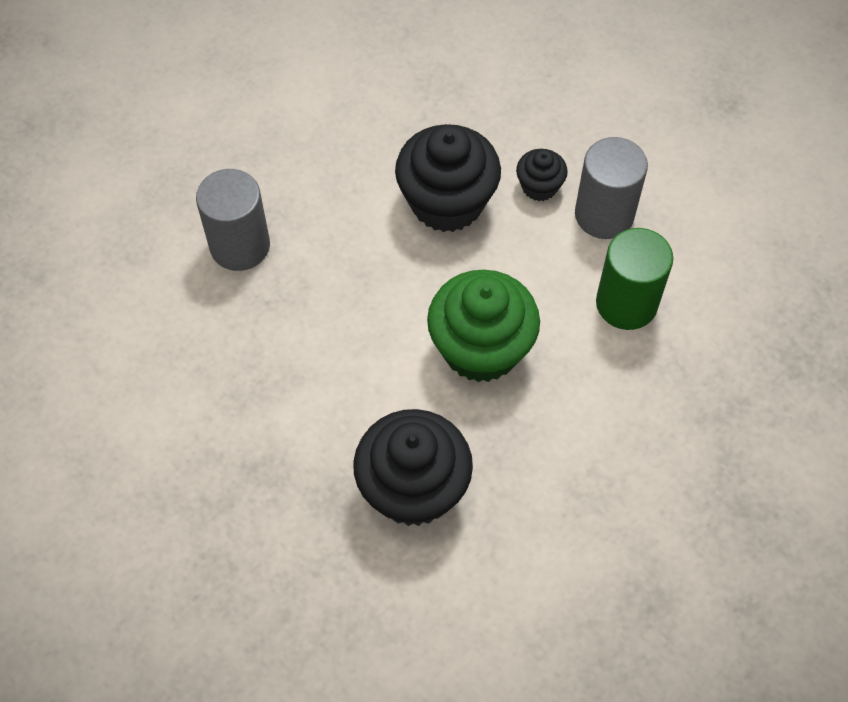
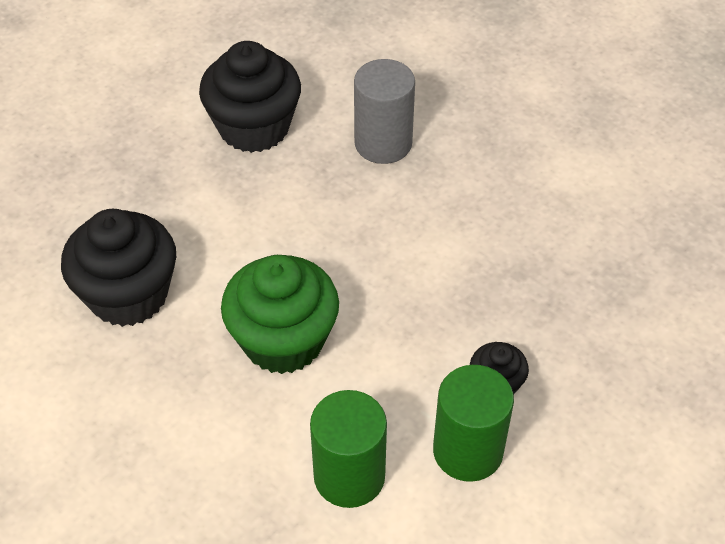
camera: 85 degrees right, 10 degrees down
(447, 202) = (460, 300): black cupcake -> black cupcake (254, 127)
(604, 215) = (468, 451): grey cylinder -> green cylinder

